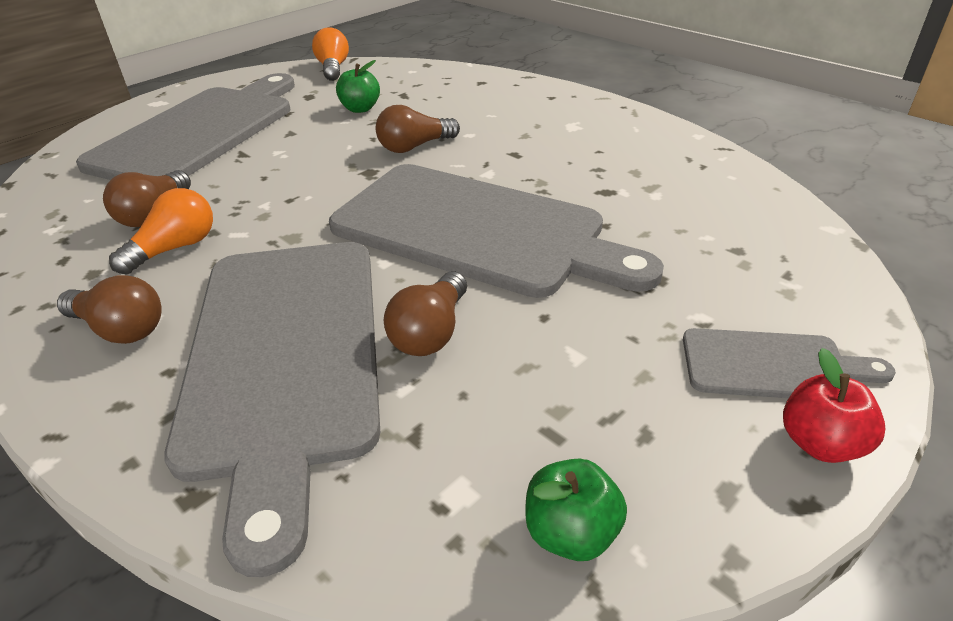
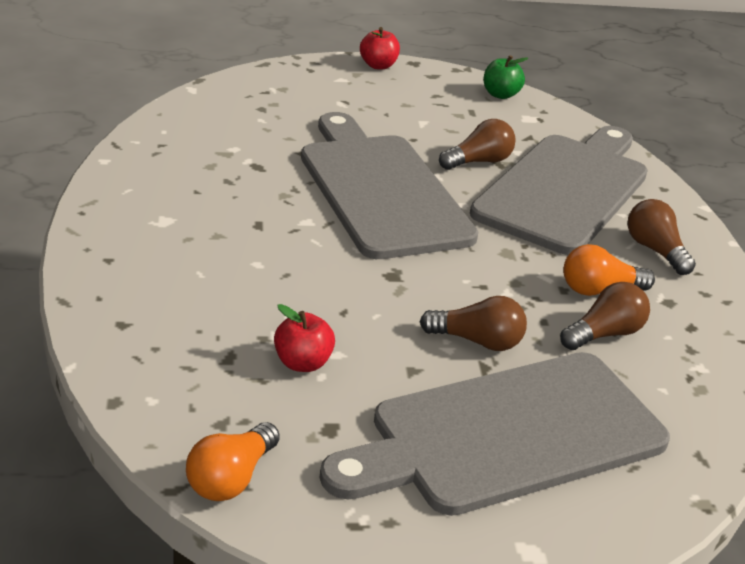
camera: 145 degrees left, 5 degrees down
(360, 109) = (302, 363): green apple -> red apple
(414, 147) = (322, 278): brown light bulb -> brown light bulb (477, 341)
(772, 365) = (348, 81): grey cutting board -> none

